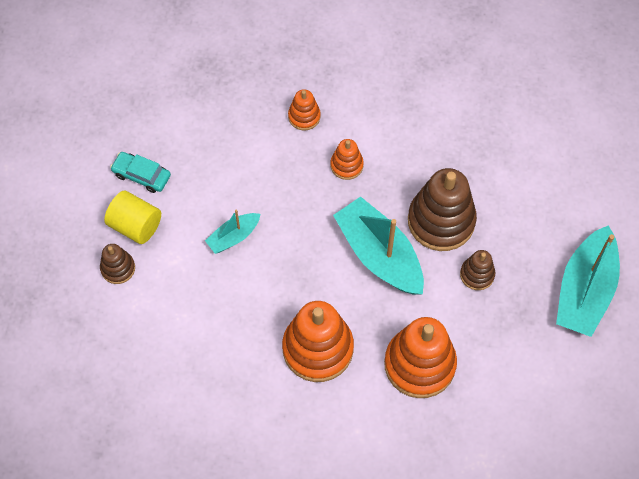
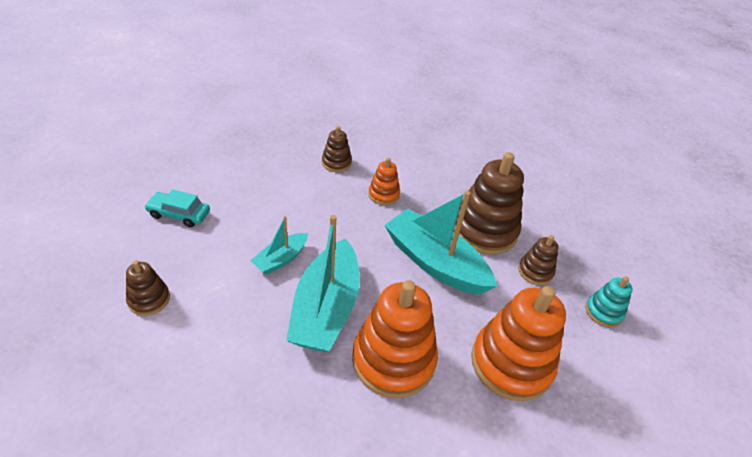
camera: 15 degrees left, 20 degrees down
(135, 225) = (171, 257): yellow cylinder -> none
(304, 116) = (336, 163): orange stacking toy -> brown stacking toy
(527, 325) = (603, 312): none -> turquoise stacking toy
(584, 291) = (640, 276): turquoise boat -> turquoise boat (326, 308)

